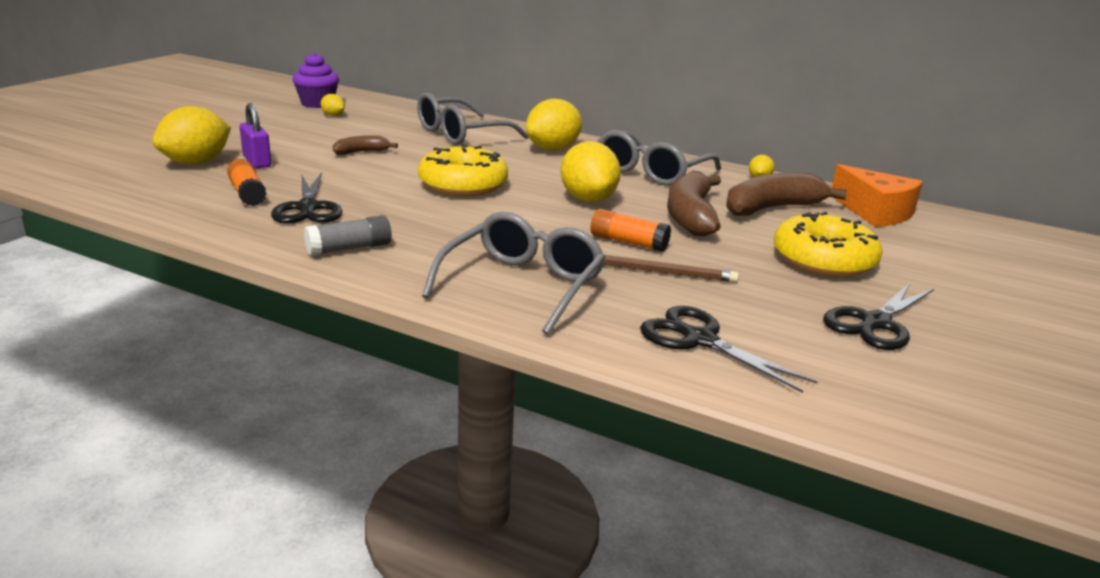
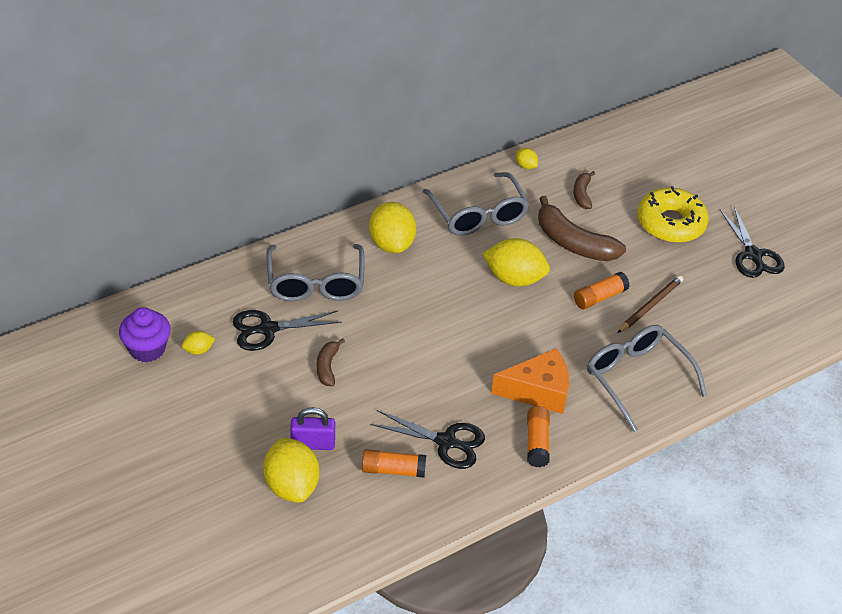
camera: 60 degrees left, 20 degrees up
(349, 248) = (537, 442): grey glue stick -> orange glue stick
(463, 185) = (445, 334): yellow donut -> none
(700, 340) = (738, 336): black scissors -> black scissors (268, 329)
(772, 208) = (582, 194): brown banana -> brown banana, size x0.52
(875, 212) = (615, 150): orange cheese -> orange cheese (538, 391)

